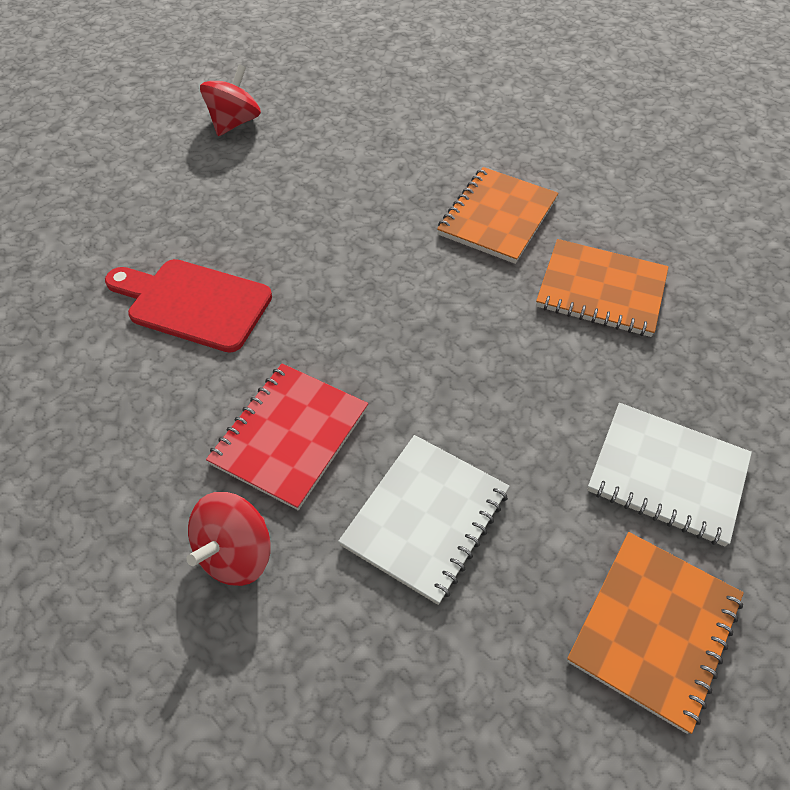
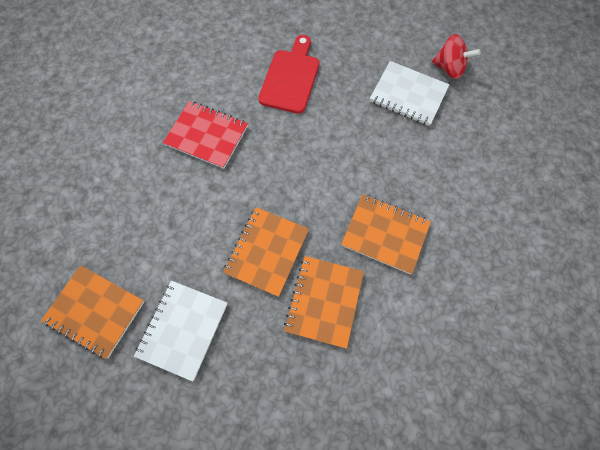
camera: 85 degrees right, 15 degrees up
(236, 553) = (145, 123): red spinning top -> none
(425, 518) = (159, 201): white notebook -> white notebook (408, 95)
(526, 353) = (267, 251): none -> orange notebook

